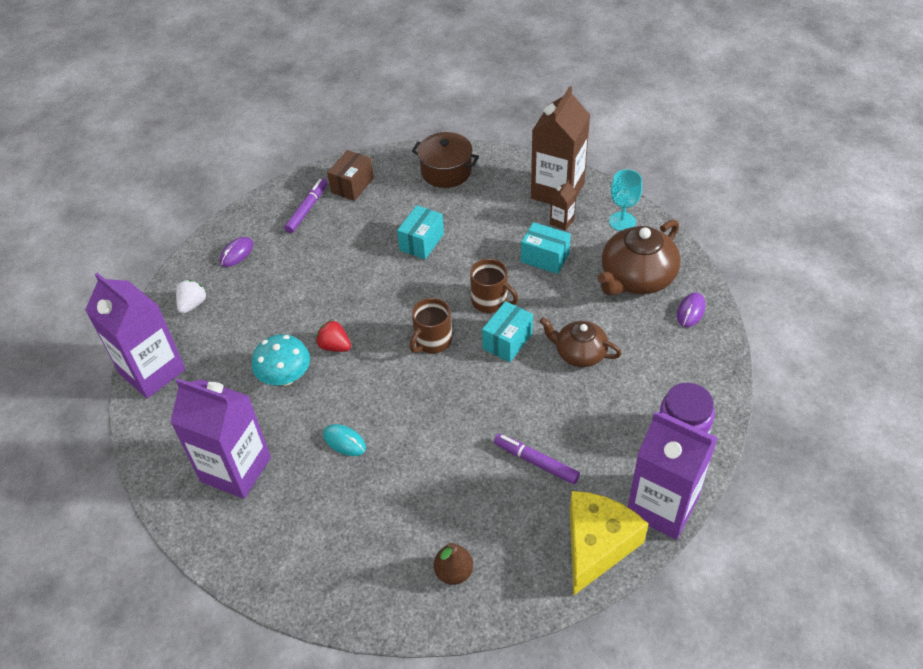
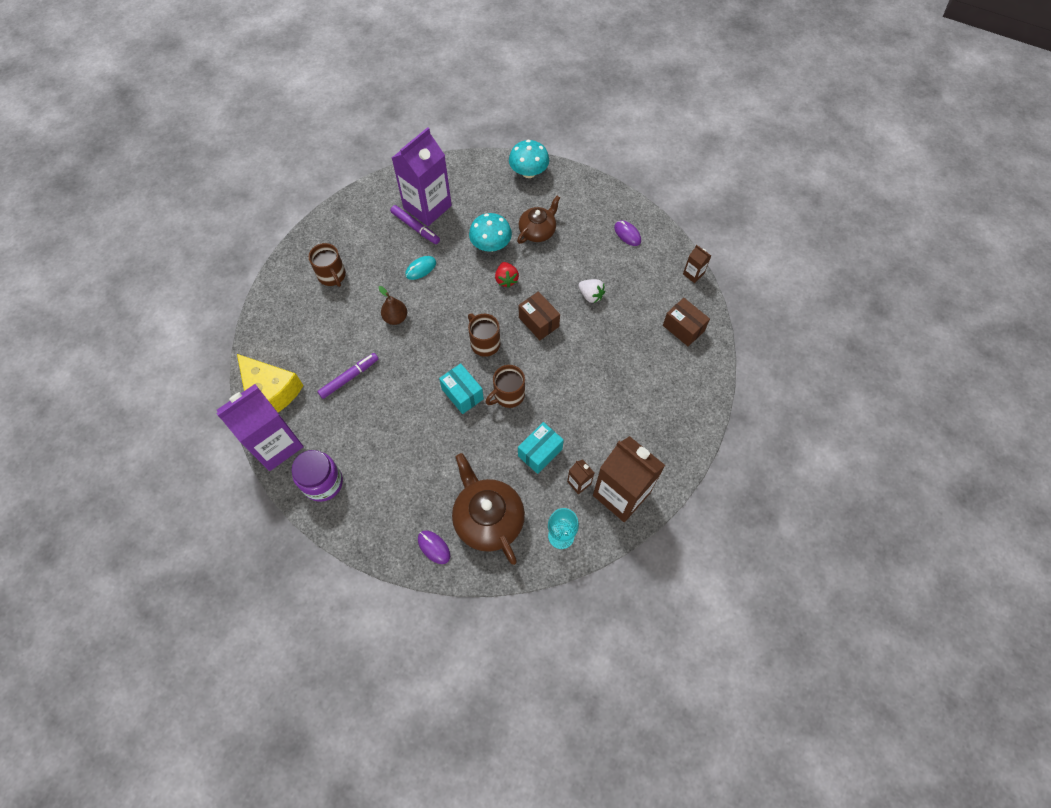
camera: 105 degrees right, 15 degrees up
(152, 371) = (528, 172): purple carton -> turquoise mushroom
(193, 304) = (583, 201): white strawberry -> white strawberry (591, 295)
(280, 191) = (693, 274): none -> brown carton
(307, 209) = (663, 289): purple marker -> purple marker (415, 227)
(335, 346) = (506, 279): red strawberry -> red strawberry turned 120 degrees clockwise
(386, 300) = (538, 322): none -> brown box
(388, 546) = (332, 275): none -> brown mug
(421, 242) = (593, 363): turquoise box -> none
(446, 171) = (679, 407): brown pot -> none
(454, 572) = (296, 306): brown pear -> brown pear (395, 318)
(579, 353) = (428, 441): brown teapot -> brown teapot (538, 231)

